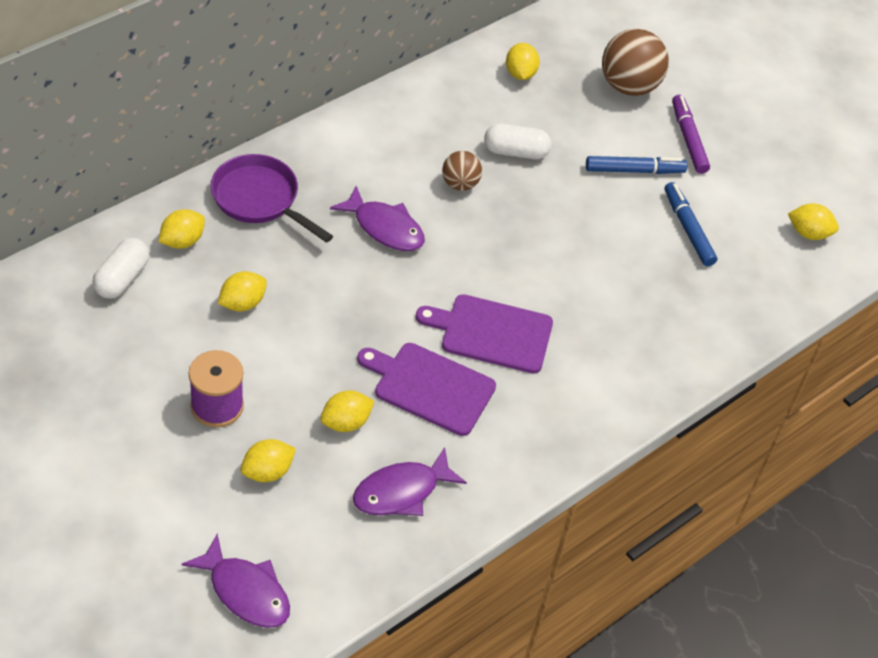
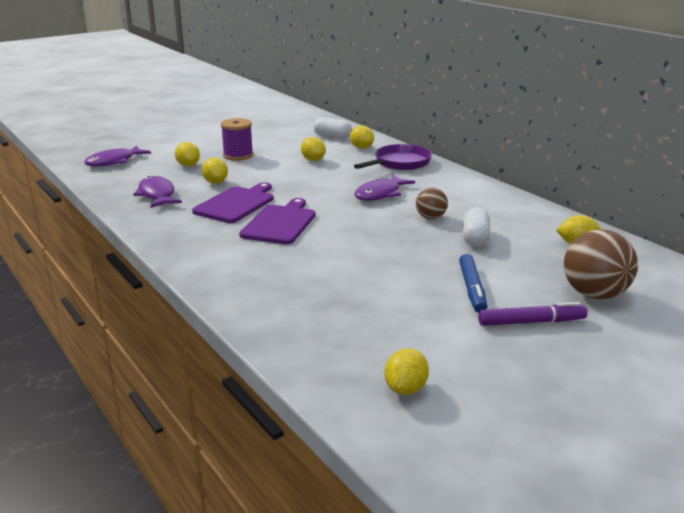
camera: 100 degrees right, 25 degrees down
(688, 229) = (399, 311): blue marker -> none

